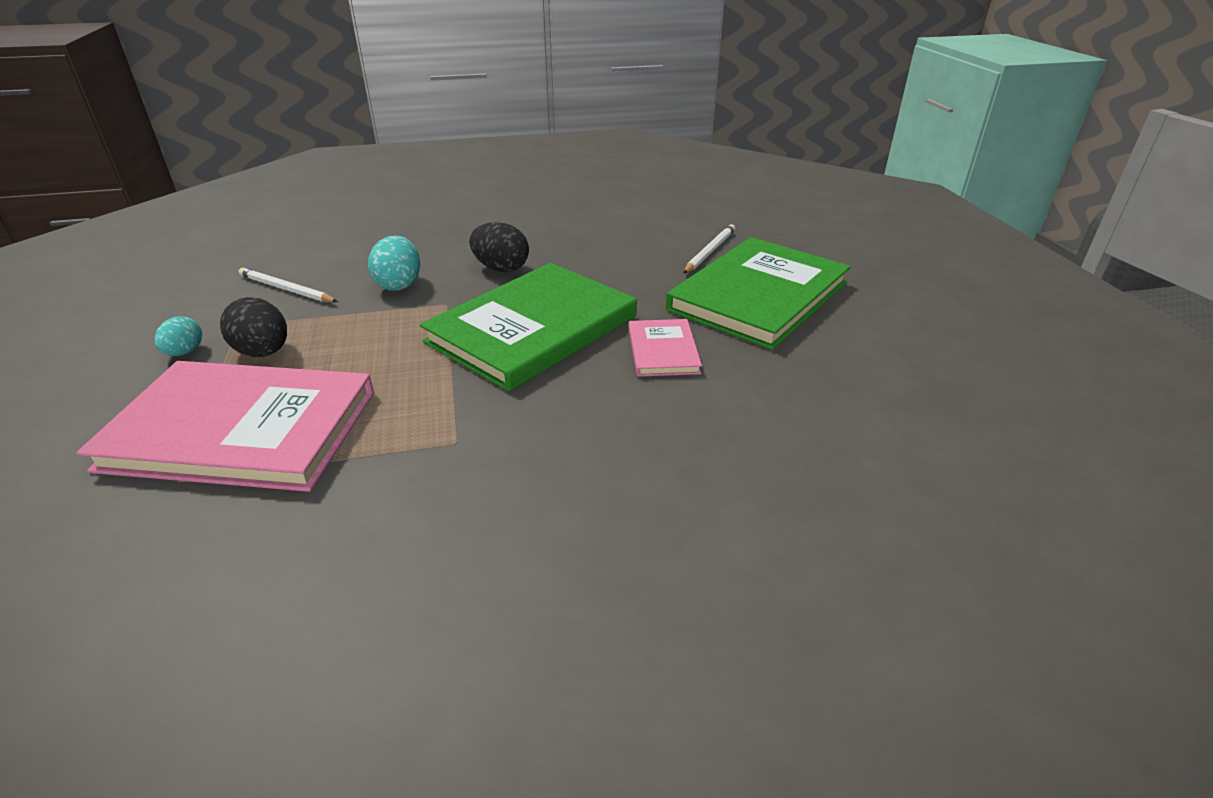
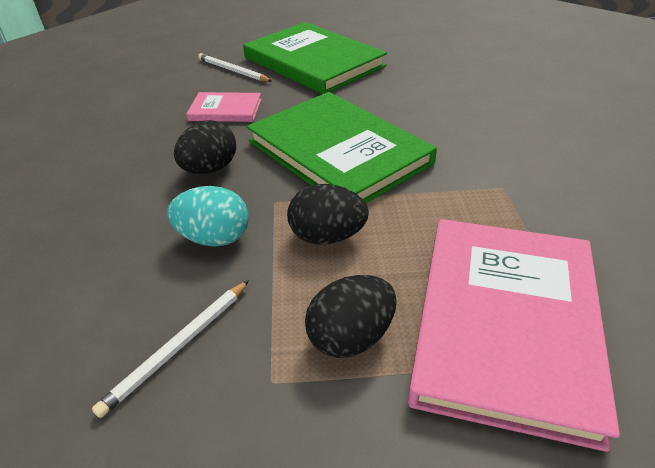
camera: 80 degrees left, 5 degrees up
(185, 352) = (337, 431): turquoise egg -> none
(388, 333) = (327, 237): none -> black egg
(662, 350) = (381, 100): pink book -> pink book (225, 110)

